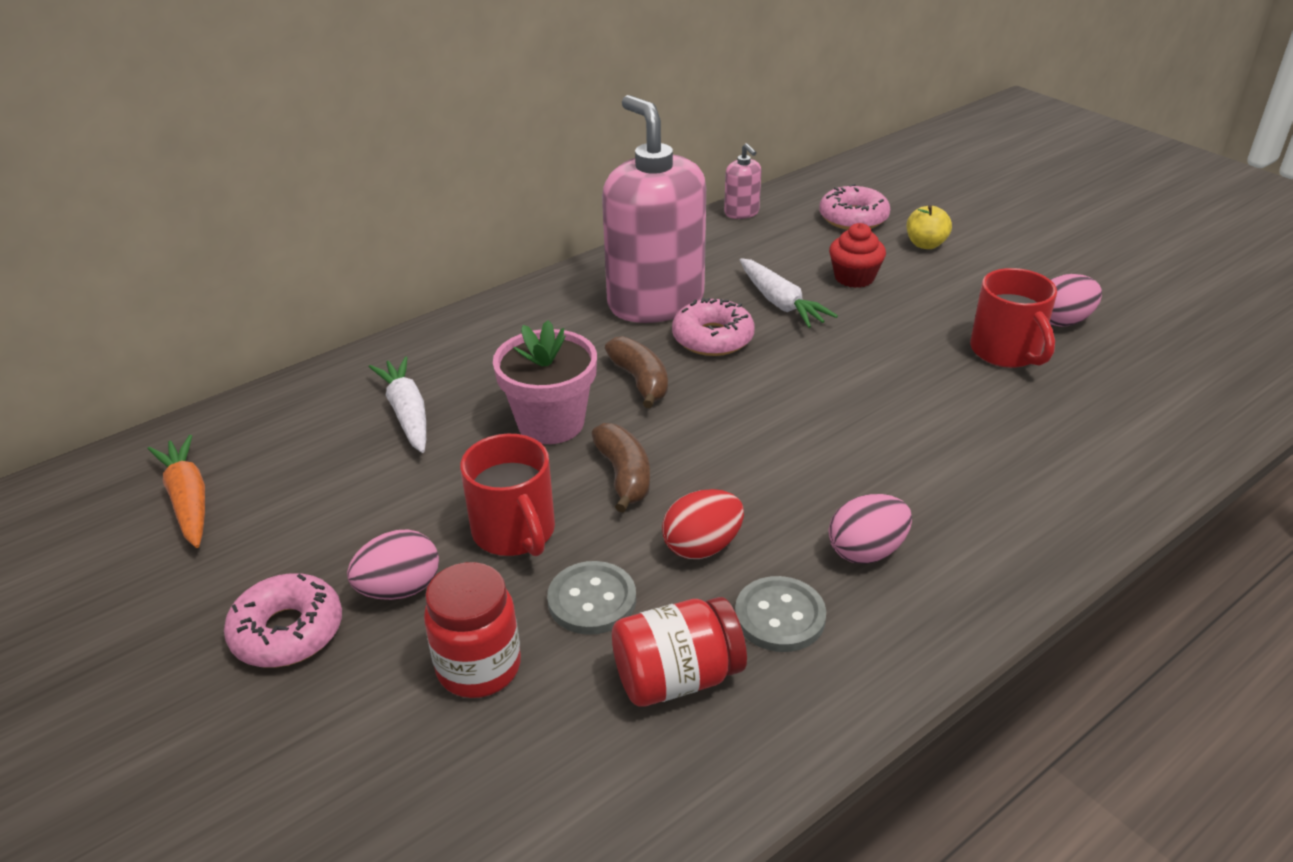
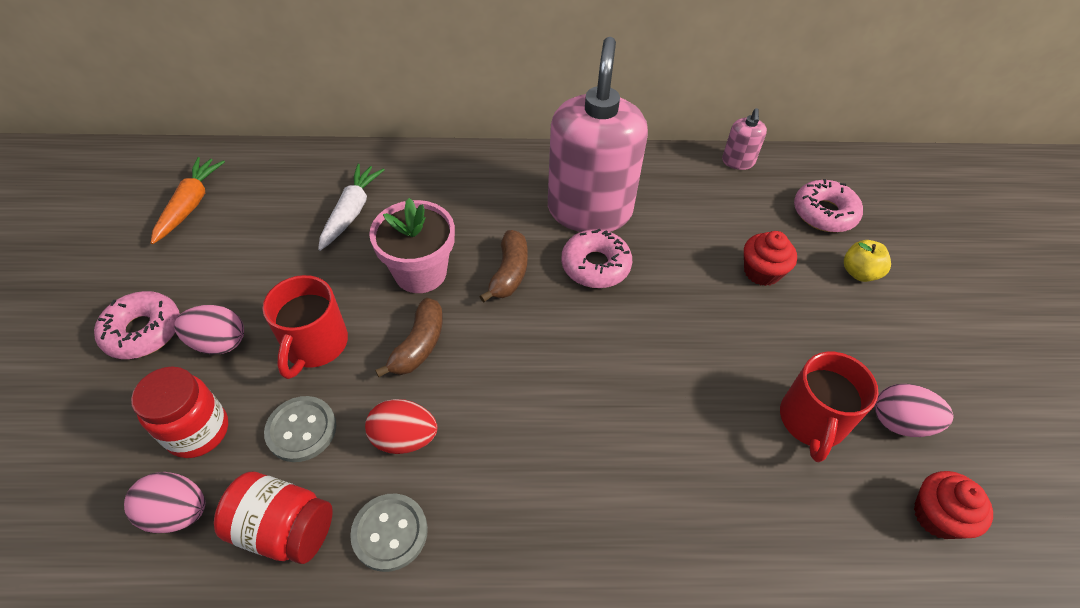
camera: 35 degrees right, 15 degrees up
(781, 303) = (678, 263): white carrot -> none
(866, 551) = (501, 525): pink egg -> pink egg (177, 512)
(1148, 361) = (937, 516): none -> red cupcake

